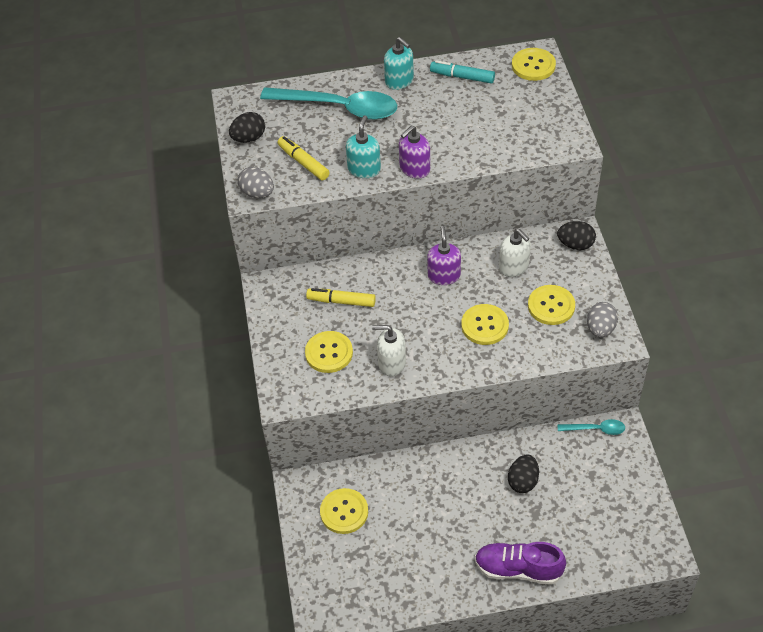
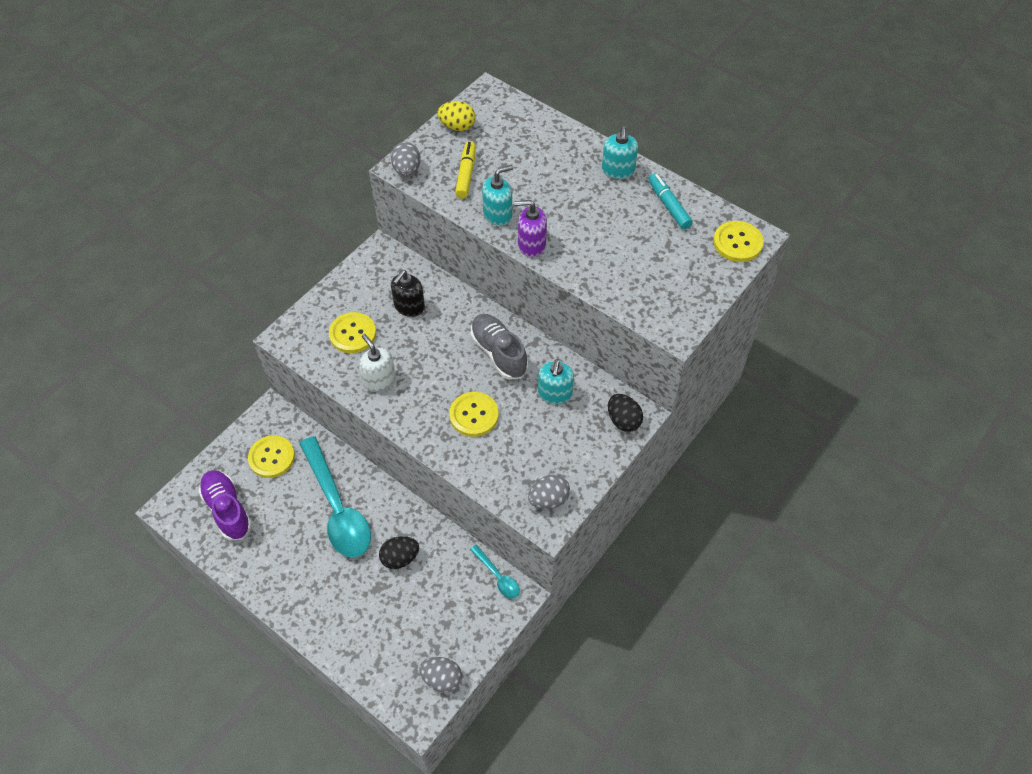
camera: 45 degrees right, 5 degrees up
(249, 138) = (457, 126): black egg -> yellow egg
(340, 108) = (547, 155): turquoise spoon -> turquoise spoon (337, 508)
(341, 301) = (409, 306): yellow marker -> black soap dispenser
(444, 275) = (498, 353): purple soap dispenser -> grey shoe
(514, 267) = (555, 393): white soap dispenser -> turquoise soap dispenser
(518, 569) = (315, 612): purple shoe -> purple shoe (227, 509)
(551, 306) = (539, 447): yellow button -> none
(649, 519) = (442, 678): none -> grey egg

